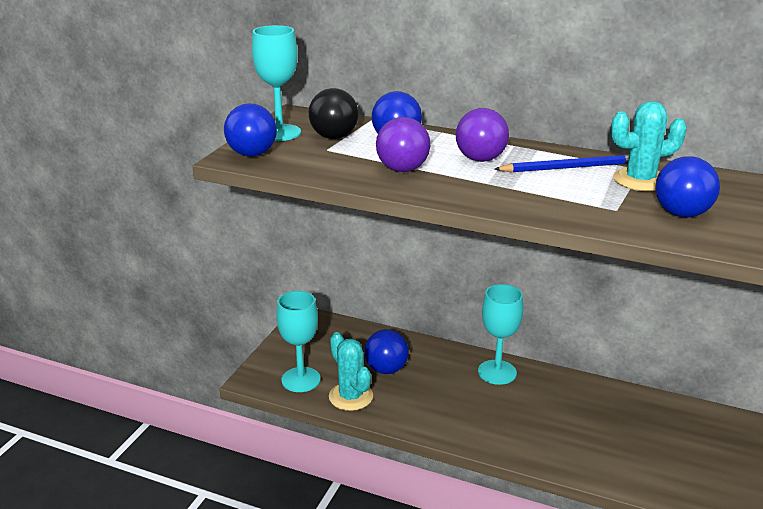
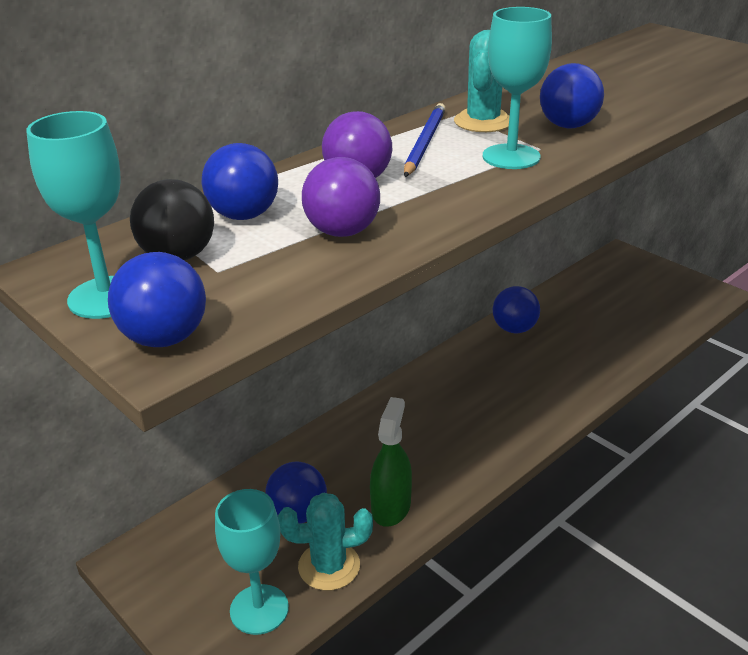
camera: 65 degrees left, 5 degrees up
(422, 408) = (391, 507): none -> green spray bottle
(497, 372) = (367, 424): turquoise goblet -> turquoise goblet (511, 157)
(700, 420) = (514, 329): none -> blue ball

